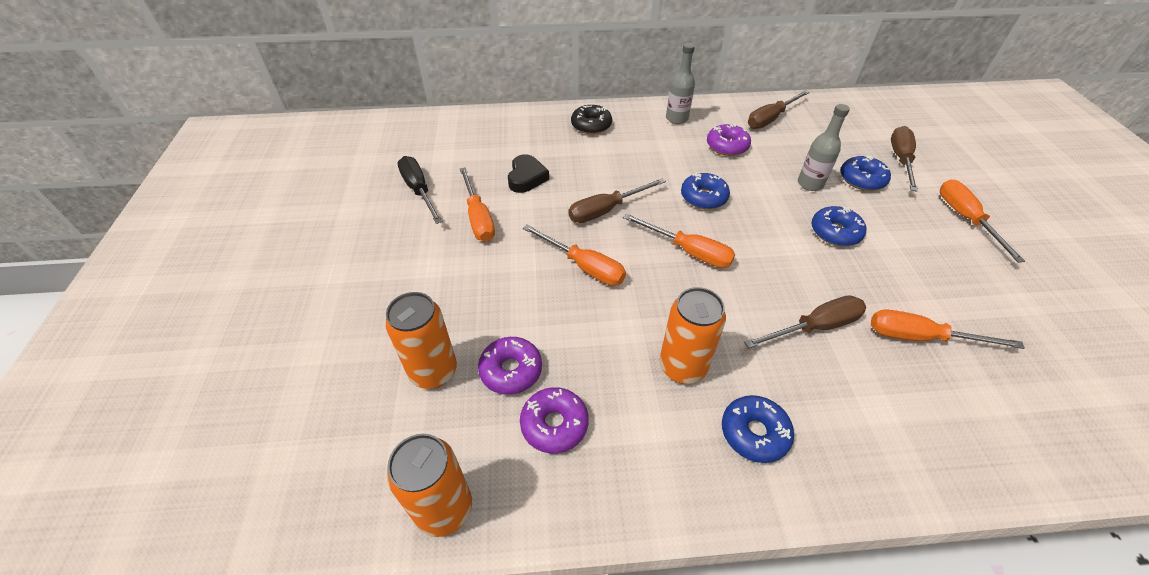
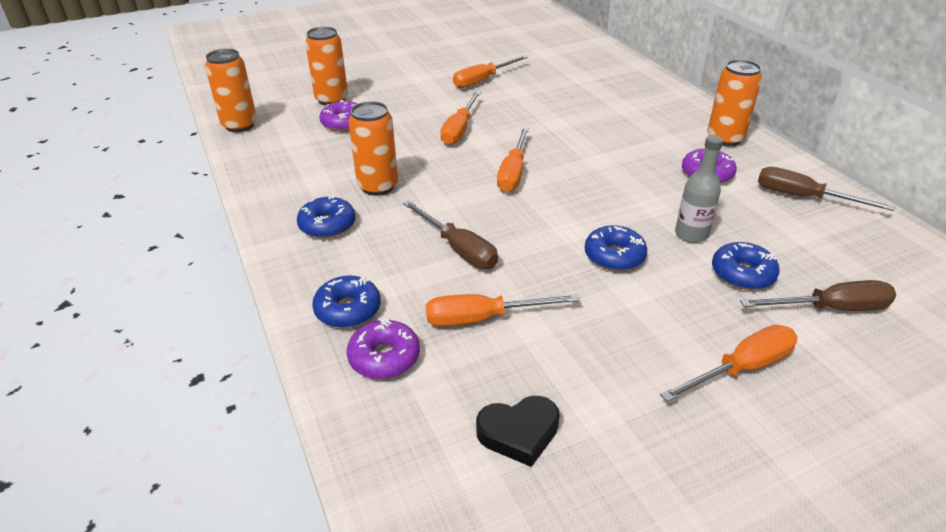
camera: 70 degrees right, 10 degrees down
(419, 190) = (495, 54): black screwdriver -> none
(526, 177) = (548, 87): black heart -> black heart (519, 433)
(554, 424) = (306, 146): purple donut -> purple donut (384, 357)
(591, 125) = (656, 99): black donut -> none
(606, 210) = (536, 127): brown screwdriver -> none
(676, 119) = (724, 139): grey bottle -> orange can
(703, 197) = (600, 171): blue donut -> blue donut (348, 310)
(920, 337) = (483, 318): orange screwdriver -> orange screwdriver turned 90 degrees counterclockwise

